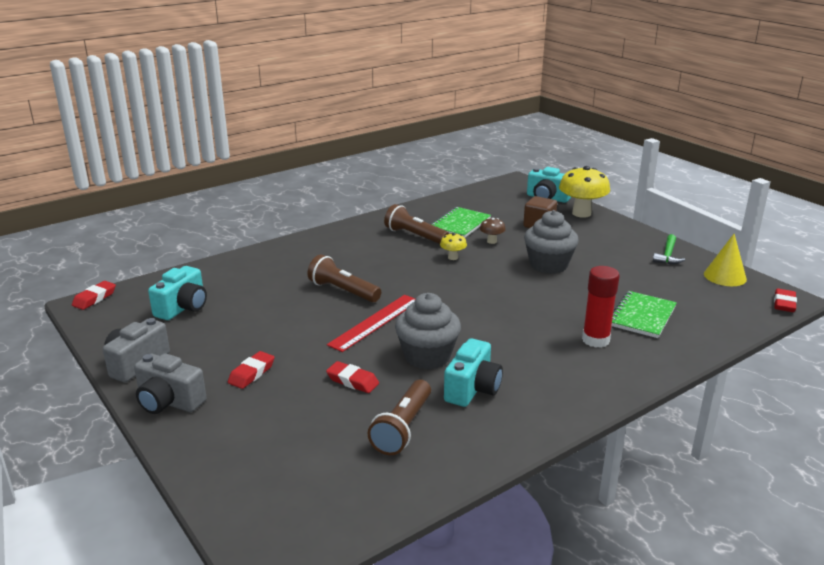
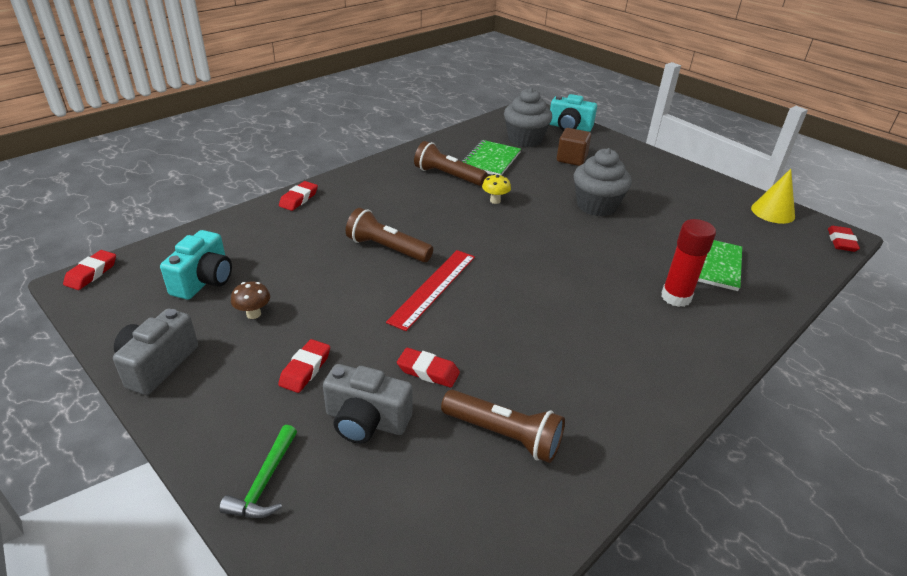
camera: 10 degrees left, 10 degrees up
(169, 402) = (209, 420): grey camera -> grey camera (366, 421)
(275, 250) = (298, 199): none -> red eraser
(402, 428) = (504, 435): brown flashlight -> brown flashlight turned 75 degrees counterclockwise
(427, 356) = (504, 331): grey cupcake -> grey cupcake (525, 139)
(472, 389) = (567, 372): turquoise camera -> none
(491, 241) = (529, 179): brown mushroom -> brown mushroom (253, 314)
(581, 213) = (608, 144): yellow mushroom -> none
(668, 255) = (709, 190): green hammer -> green hammer (265, 482)

